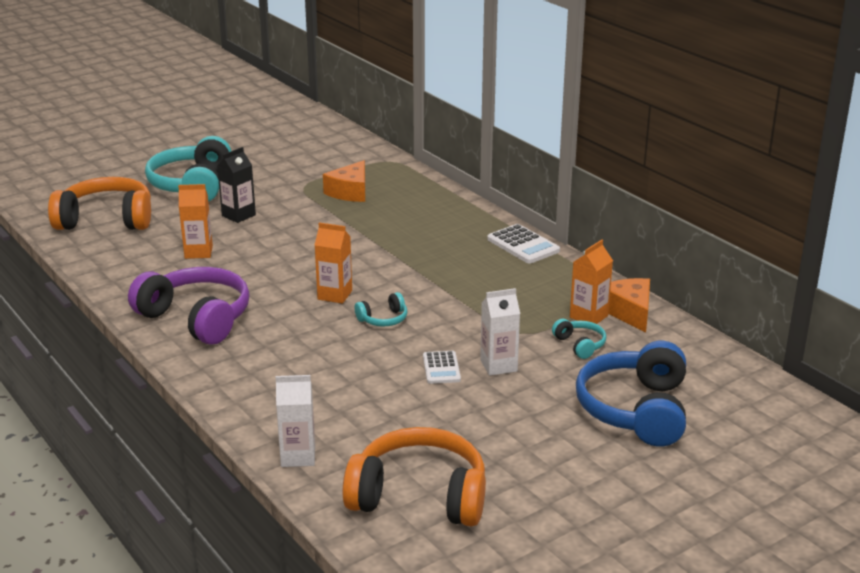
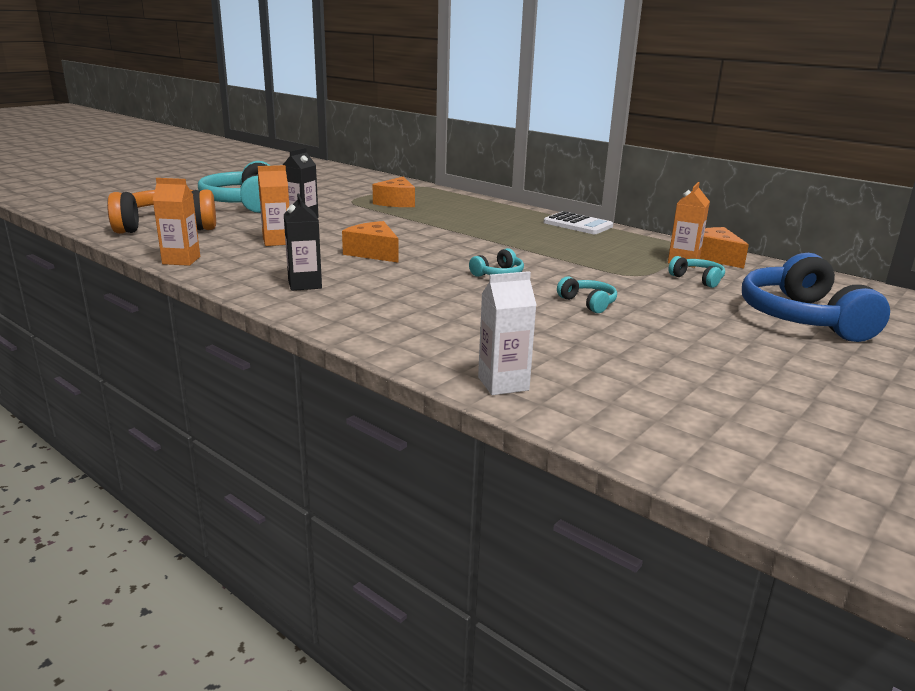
camera: 15 degrees left, 5 degrees down
(196, 318) = (305, 284): purple headphones -> black carton
(281, 277) = (373, 253): none -> orange cheese
(335, 295) = (436, 261): orange carton -> orange carton (181, 260)
(419, 496) = (672, 406): orange headphones -> none
(441, 368) = (588, 303): white calculator -> turquoise headphones
(498, 365) = (640, 297): white carton -> none

